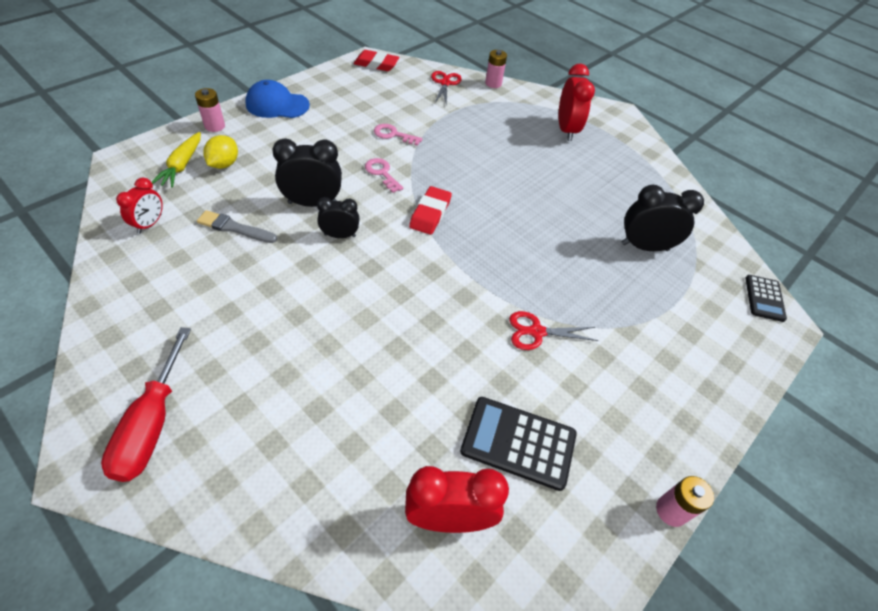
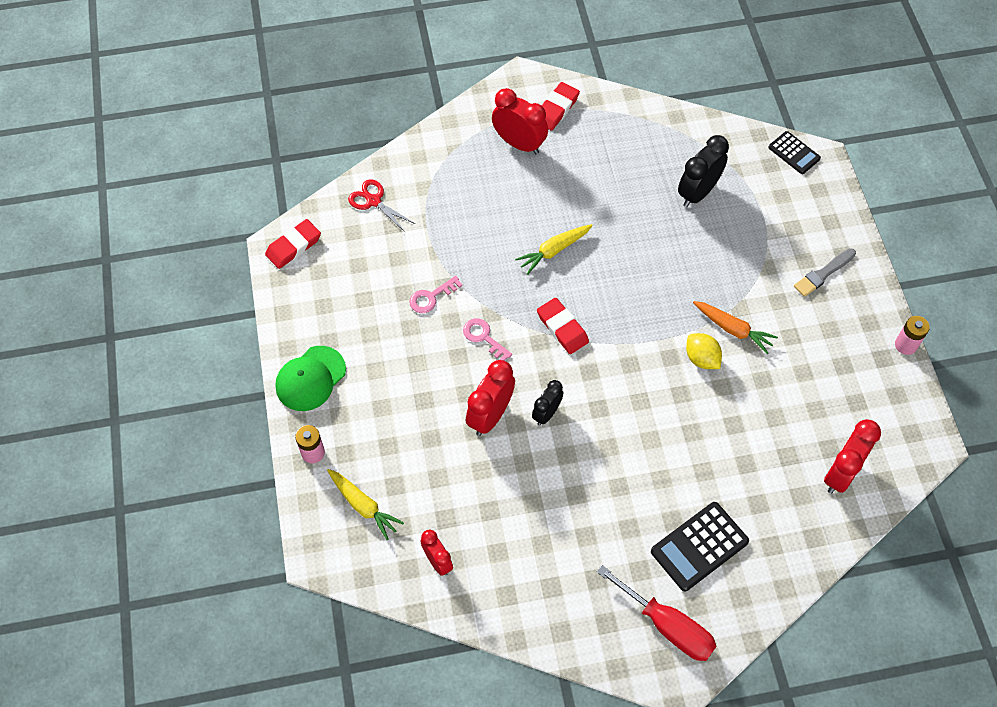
camera: 50 degrees left, 10 degrees up
(224, 164) = (385, 467): yellow lemon -> yellow lemon (701, 358)
(234, 228) = (486, 493): grey brush -> grey brush (823, 274)
(277, 105) = (310, 379): blue cap -> green cap
(312, 203) = (490, 416): black clock -> red clock
(382, 173) = (484, 337): pink key -> pink key turned 45 degrees clockwise
(493, 83) = (403, 157): pink battery -> none
(496, 182) = (554, 251): none -> yellow carrot
(518, 443) = (813, 401): black calculator -> black calculator (699, 546)
(536, 332) = (733, 329): red scissors -> orange carrot
(617, 137) = (556, 109): none -> red eraser

